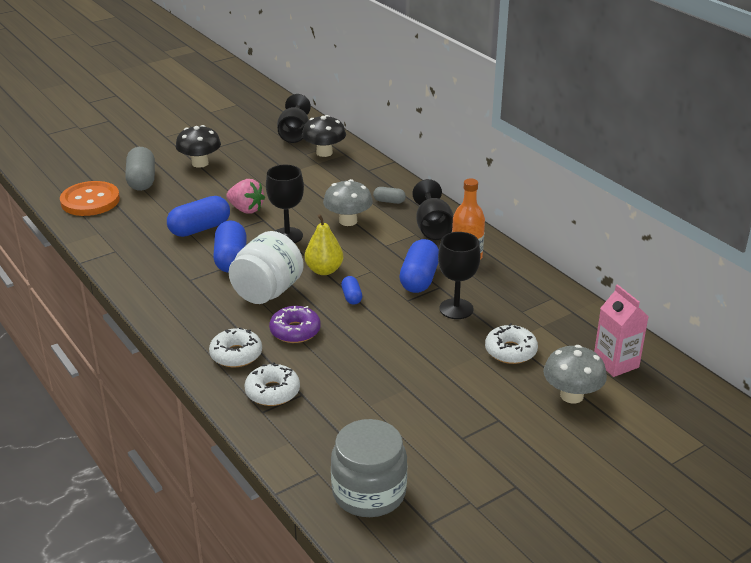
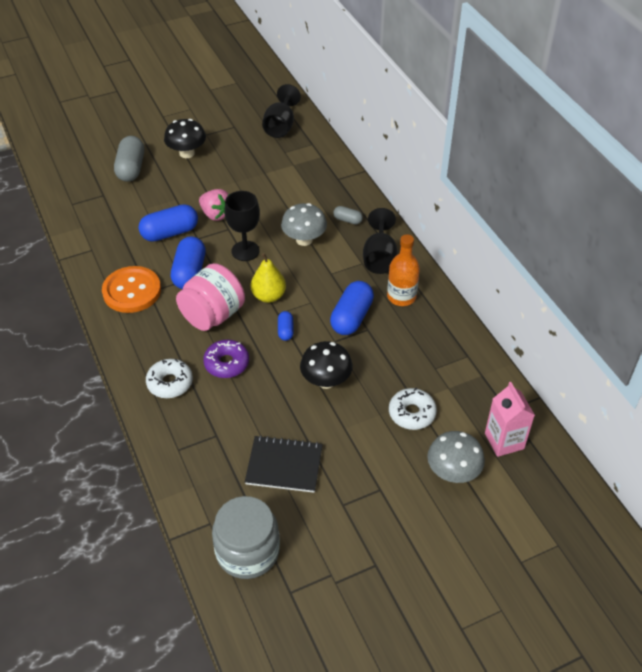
camera: 10 degrees right, 15 degrees up
(90, 201) = (81, 188): orange button -> orange button (132, 291)
(267, 292) = (213, 315): white jar -> pink jar
(272, 392) = (191, 429): white donut -> none
(324, 153) = (302, 152): black mushroom -> black mushroom (326, 381)
(386, 411) = (284, 465): none -> black notebook
(456, 309) = (376, 357): black goblet -> none

